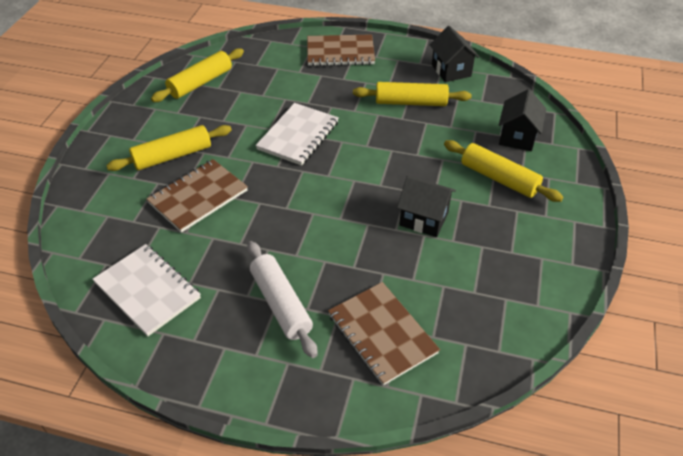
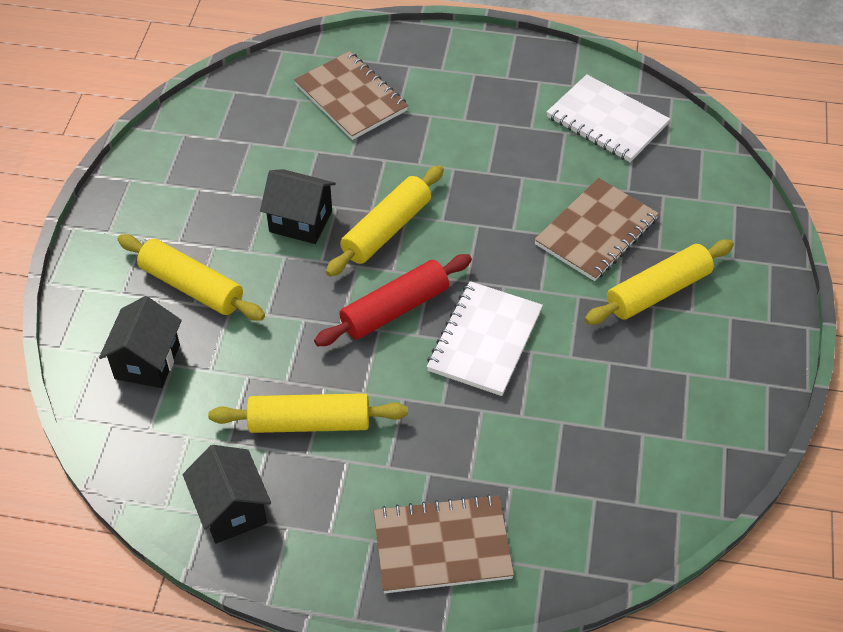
camera: 175 degrees right, 5 degrees up
(200, 83) = (678, 443): yellow rolling pin -> yellow rolling pin (387, 230)
(280, 304) = (460, 117): white rolling pin -> none
(355, 156) = (395, 309): none -> red rolling pin

